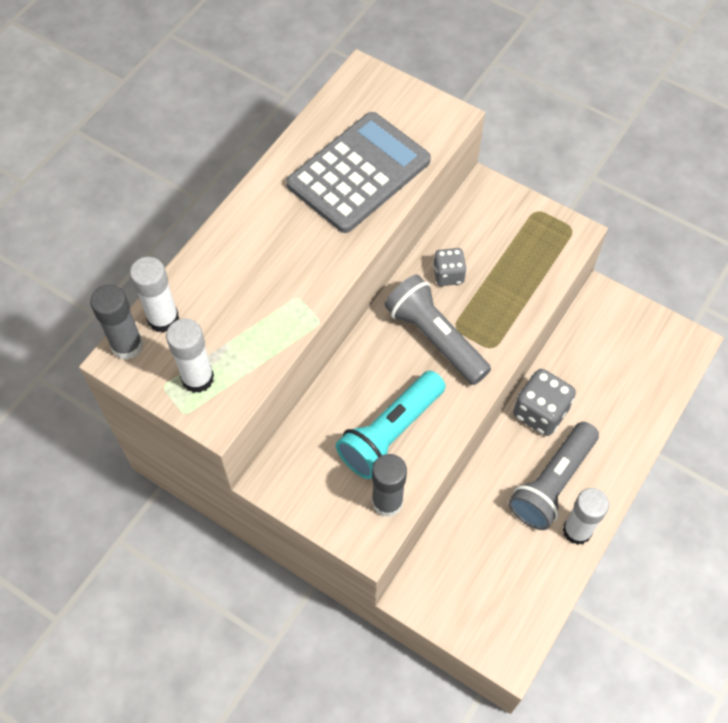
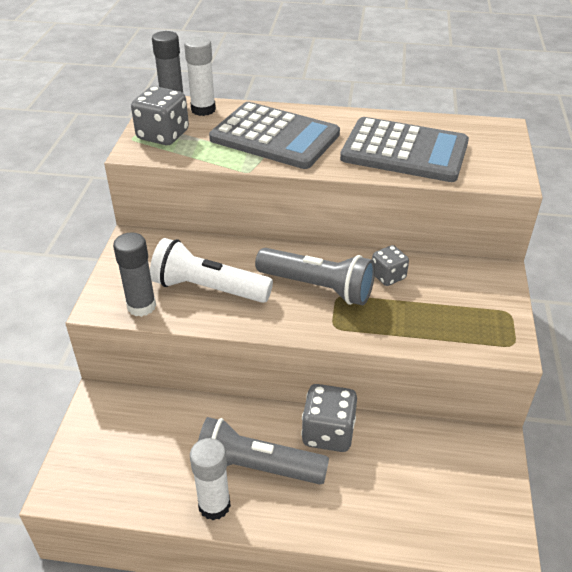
camera: 65 degrees right, 20 degrees down
(198, 378) = (163, 135): white glue stick -> grey dice
(266, 272) = (274, 137): none -> grey calculator
(390, 432) = (208, 288): turquoise flashlight -> white flashlight
(435, 338) = (317, 287): grey flashlight -> grey flashlight turned 90 degrees clockwise

